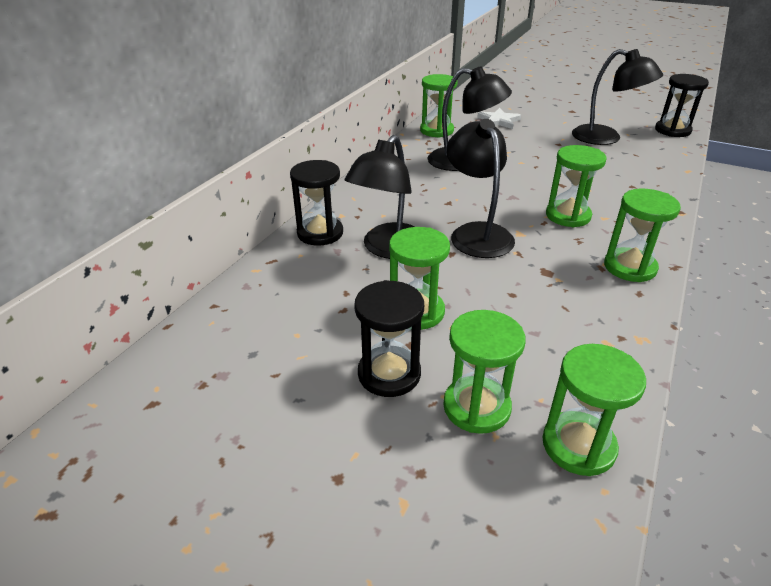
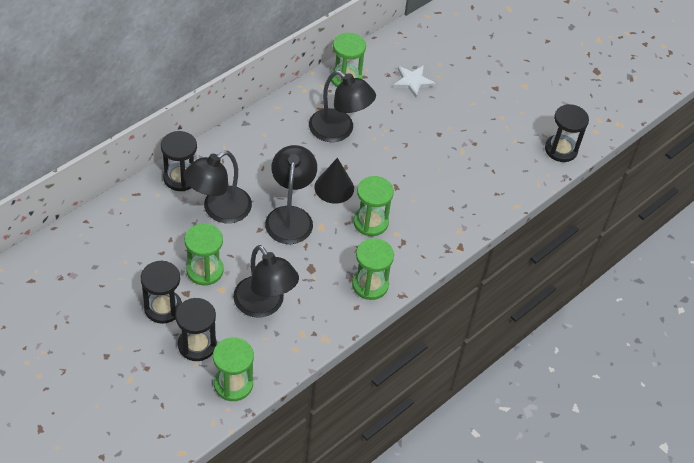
camera: 15 degrees right, 15 degrees up
(476, 407) = (197, 345): green hourglass -> black hourglass
(501, 200) = (334, 187): none -> black cone
(606, 138) = (488, 140): black lamp -> black lamp (264, 305)

